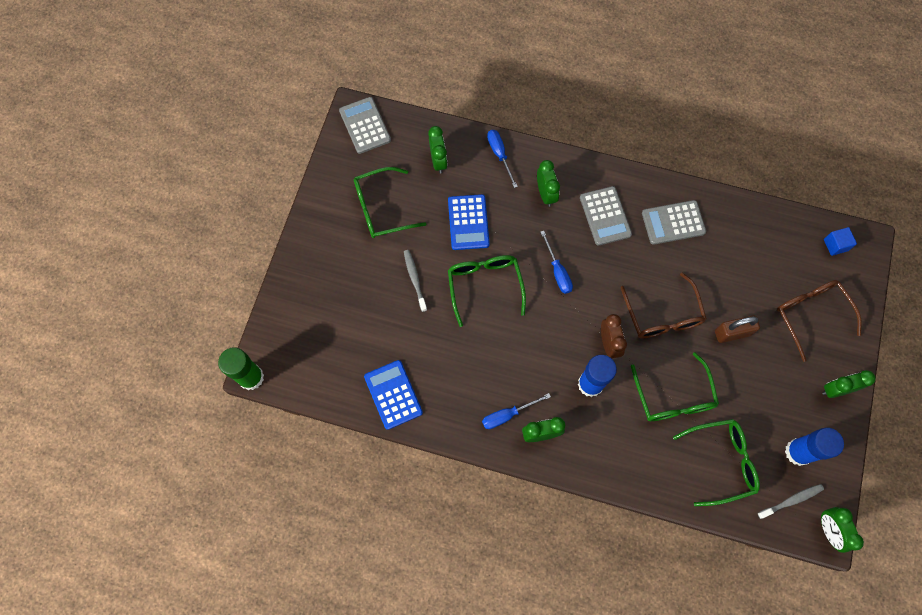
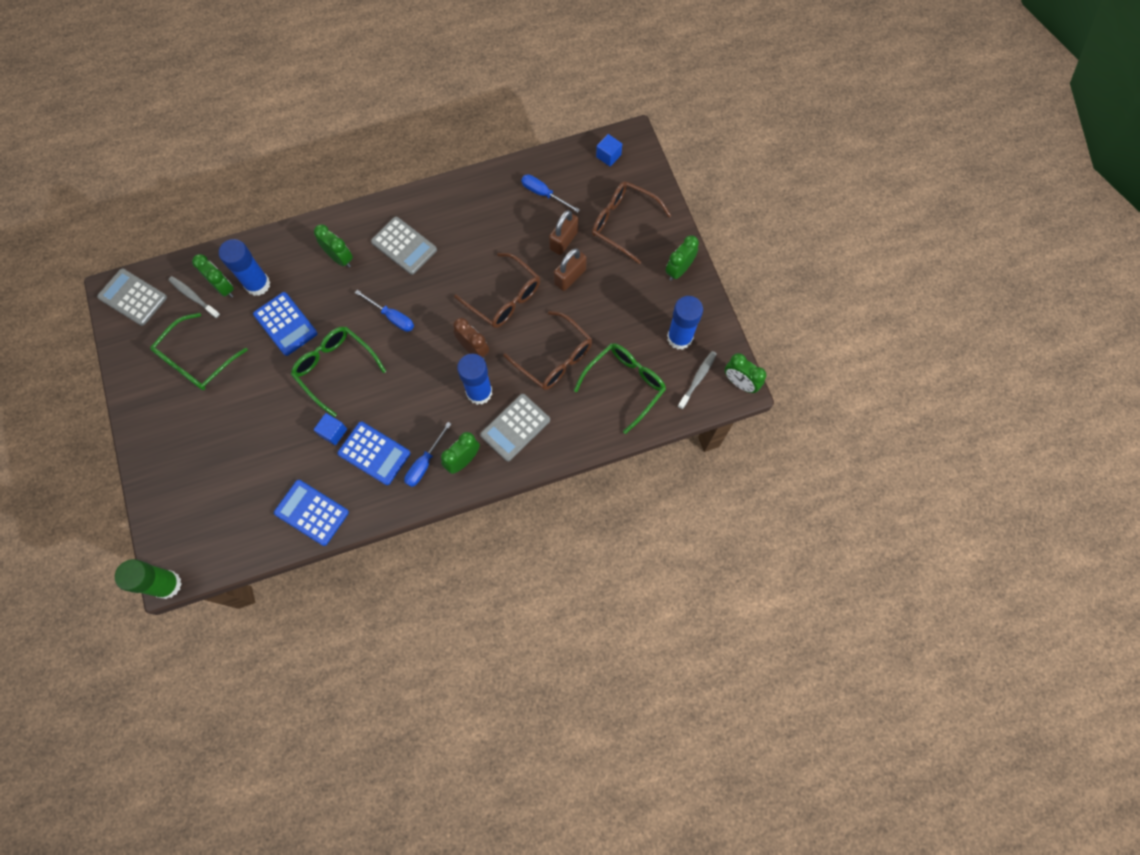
camera: 35 degrees left, 0 degrees up
(414, 279) = (268, 402): grey toothbrush -> grey toothbrush (193, 297)
(450, 338) = (333, 432): none -> blue cube
(466, 175) = (257, 284): none -> blue glue stick
(472, 378) = (374, 453): none -> blue calculator
(499, 155) = (277, 249): blue screwdriver -> blue screwdriver (543, 194)
(673, 222) = (465, 217): grey calculator -> grey calculator (515, 427)
(673, 397) = (554, 358): green glasses -> brown glasses
(747, 297) = (564, 240): none -> brown padlock

